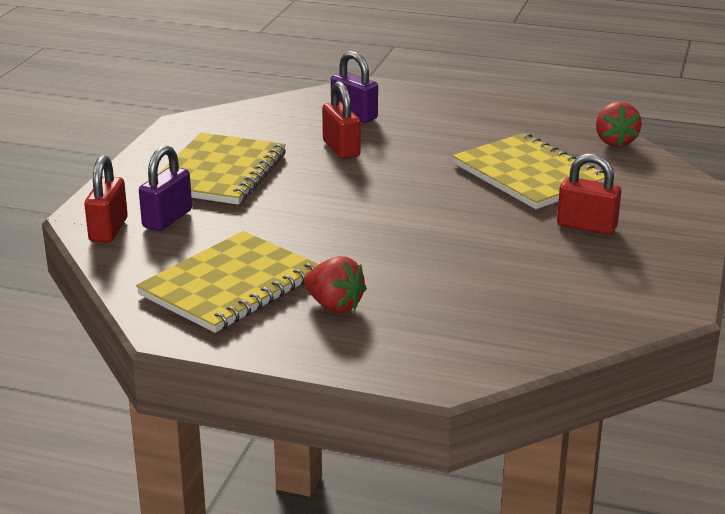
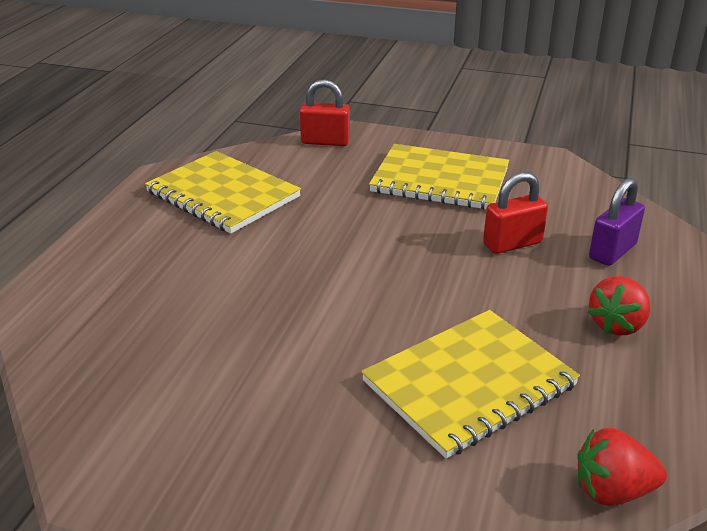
camera: 90 degrees right, 5 degrees up
(167, 219) = (344, 163): purple padlock -> none
(334, 306) = (174, 243): red strawberry -> red strawberry (617, 325)
(586, 226) = (317, 424): red padlock -> none

